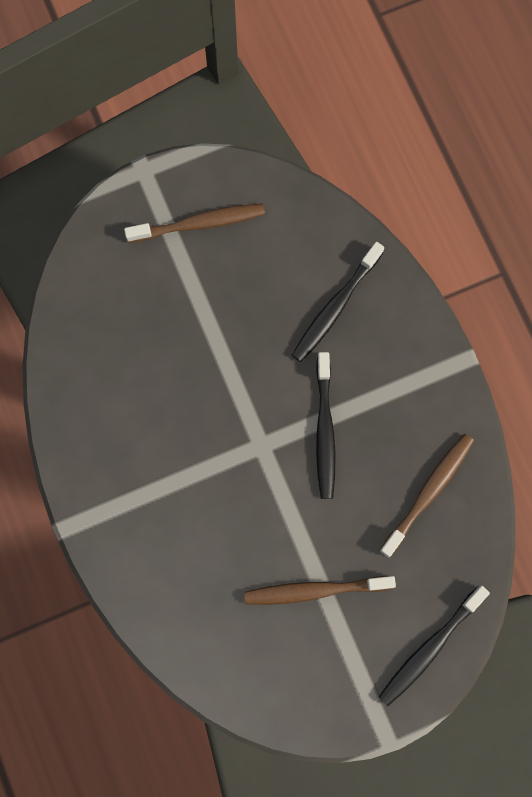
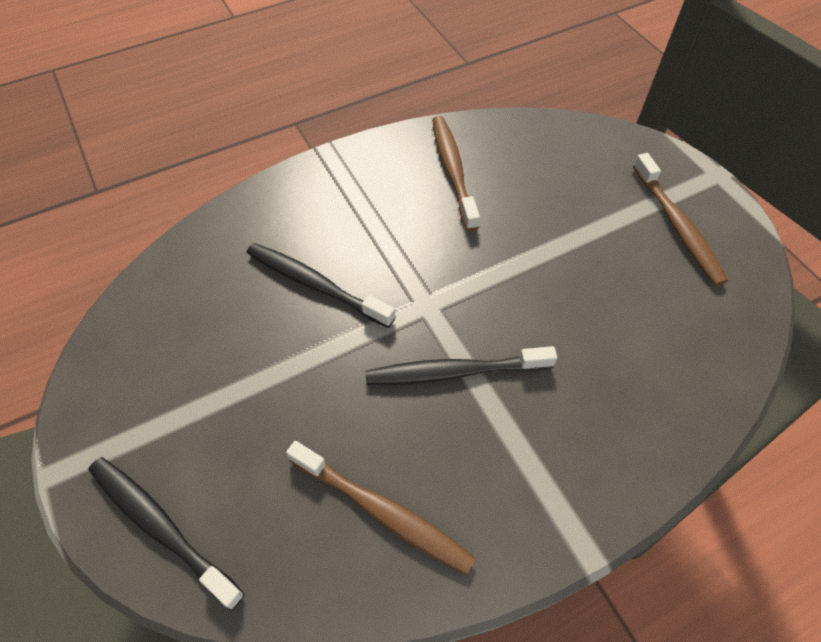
camera: 85 degrees right, 20 degrees down
(315, 590) = (250, 375): brown toothbrush -> brown toothbrush (453, 171)
(335, 307) = (621, 373): black toothbrush -> black toothbrush (316, 285)

